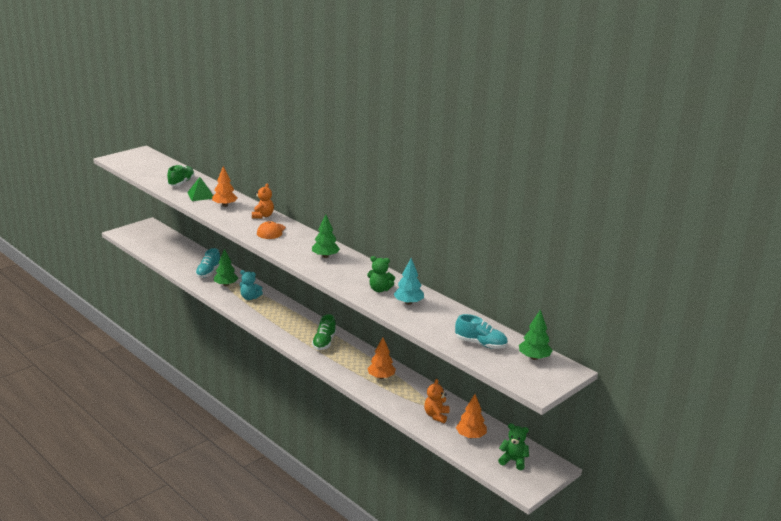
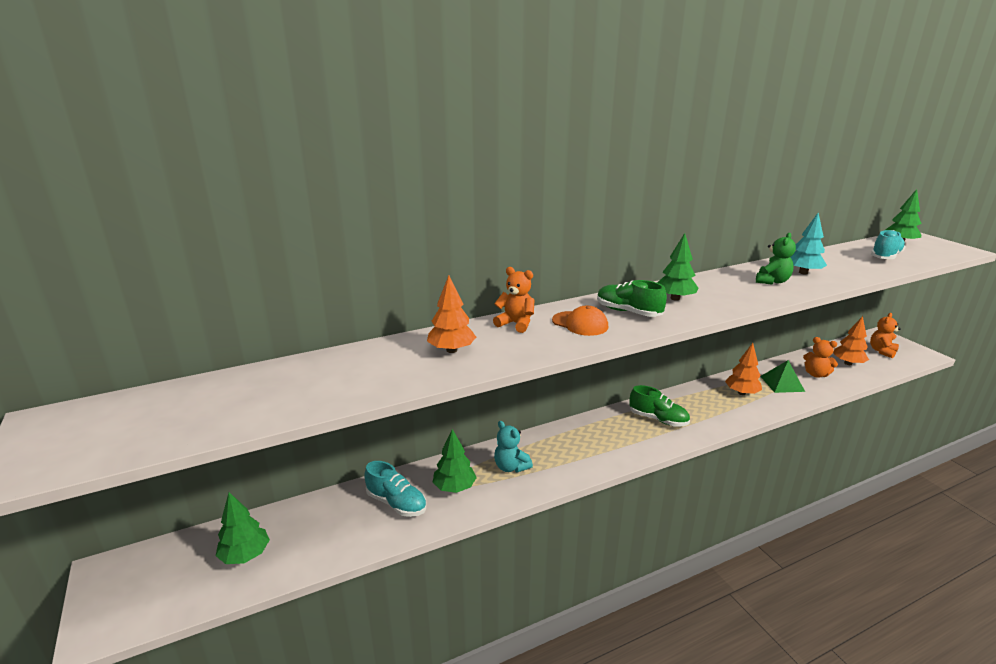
camera: 70 degrees left, 0 degrees up
(164, 247) = (245, 555): none -> green tree
(181, 182) = (301, 384): green shoe -> green shoe (628, 312)
(201, 195) = (386, 369): green pyramid -> green pyramid (782, 383)
(250, 298) = (511, 467): turquoise teddy bear -> turquoise teddy bear turned 105 degrees clockwise
(513, 461) = (882, 351): green teddy bear -> orange teddy bear

